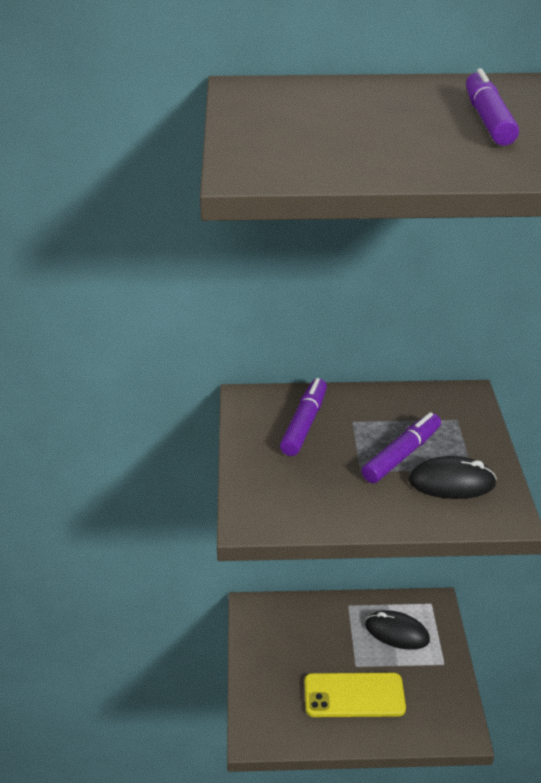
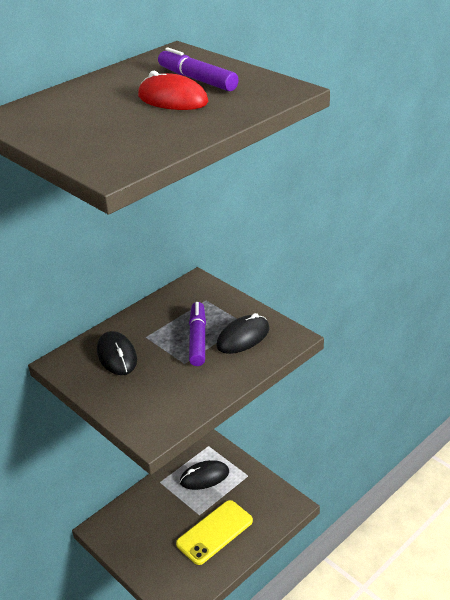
camera: 40 degrees left, 0 degrees up
(304, 423) = (117, 356): purple marker -> black mouse
(425, 130) = (173, 99): none -> red mouse

